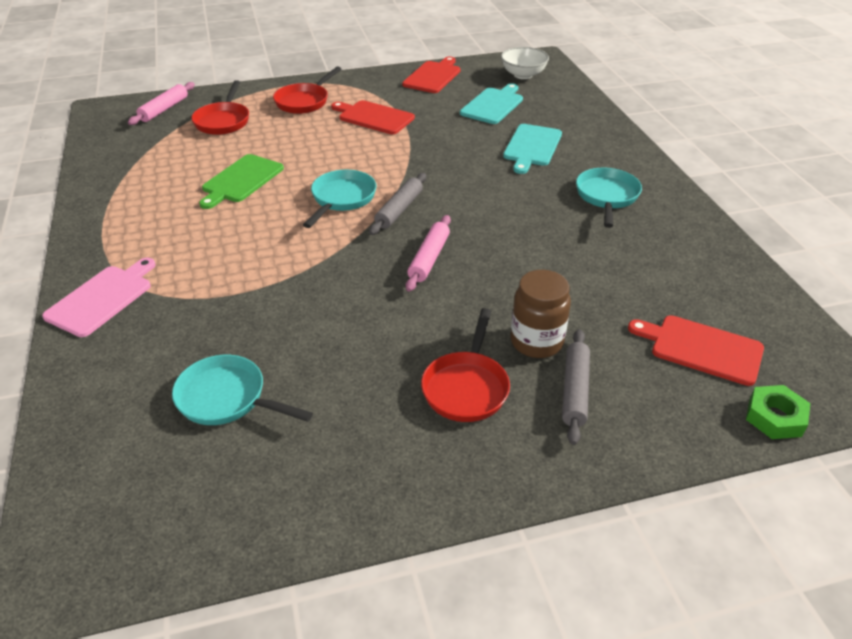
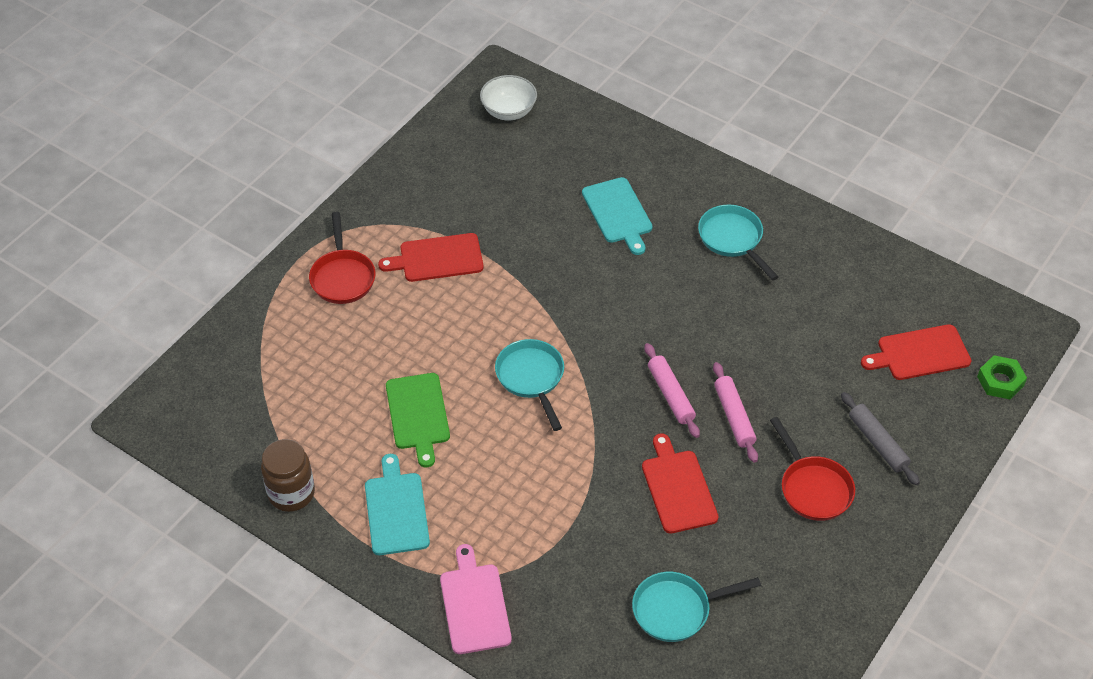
camera: 40 degrees left, 10 degrees up
(164, 109) = (213, 376): pink rolling pin -> pink rolling pin (734, 417)
(223, 121) = (298, 354): red pan -> none
(399, 210) = (591, 359): grey rolling pin -> none
(433, 76) = (425, 163): red cutting board -> red cutting board (678, 488)
(493, 105) = (527, 174): turquoise cutting board -> turquoise cutting board (396, 510)
(536, 342) = (818, 420): brown jar -> brown jar (291, 493)

